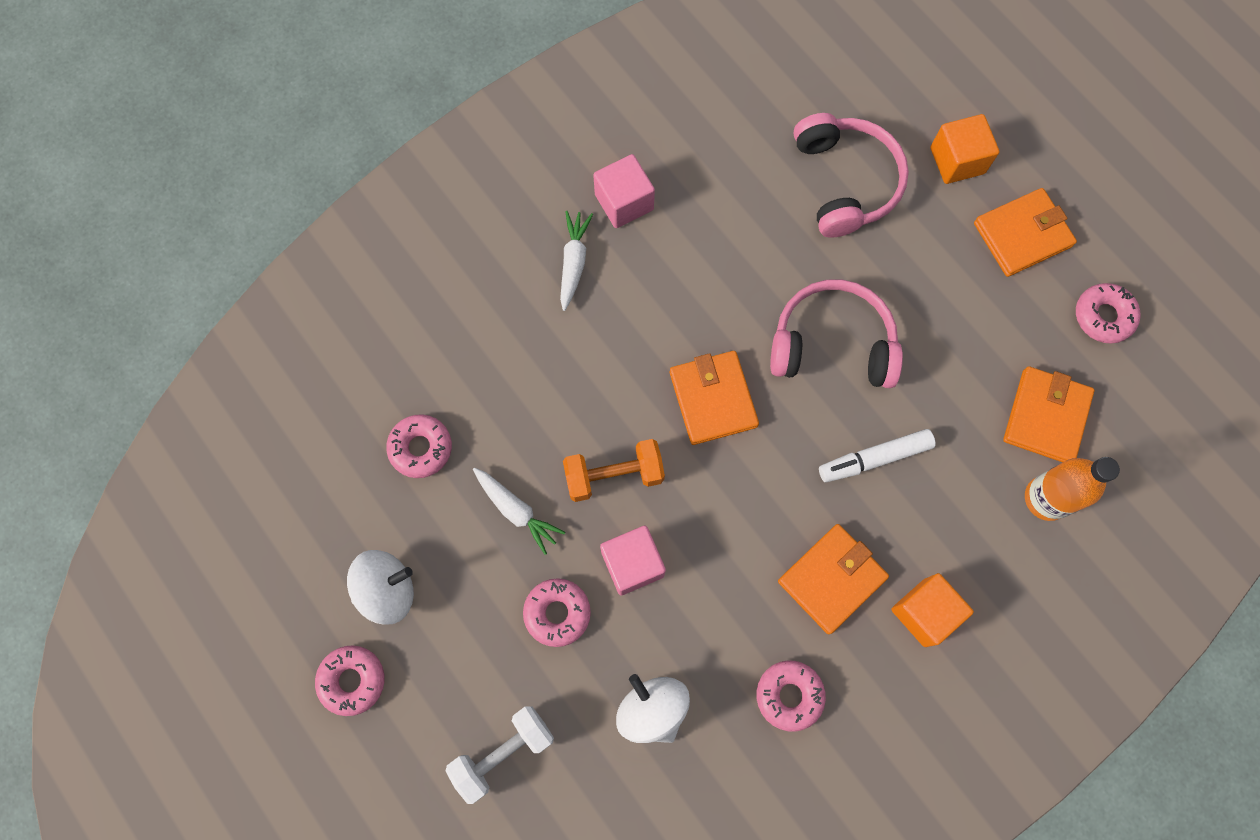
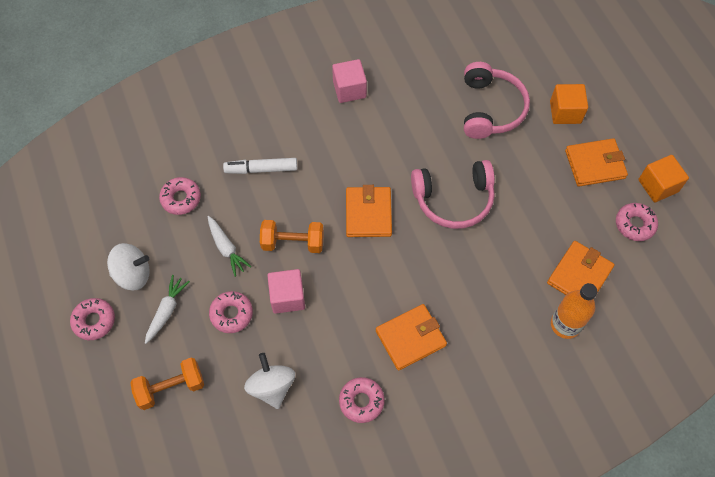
camera: 15 degrees right, 10 degrees down
(503, 752) = (171, 387): white dumbbell -> orange dumbbell
(574, 262) = (308, 116): white carrot -> white carrot (167, 311)
(832, 344) = (453, 199): pink headphones -> pink headphones turned 150 degrees clockwise
(874, 458) = (460, 273): white marker -> white marker (261, 169)
(924, 612) = (464, 374): orange cube -> orange cube (658, 186)

